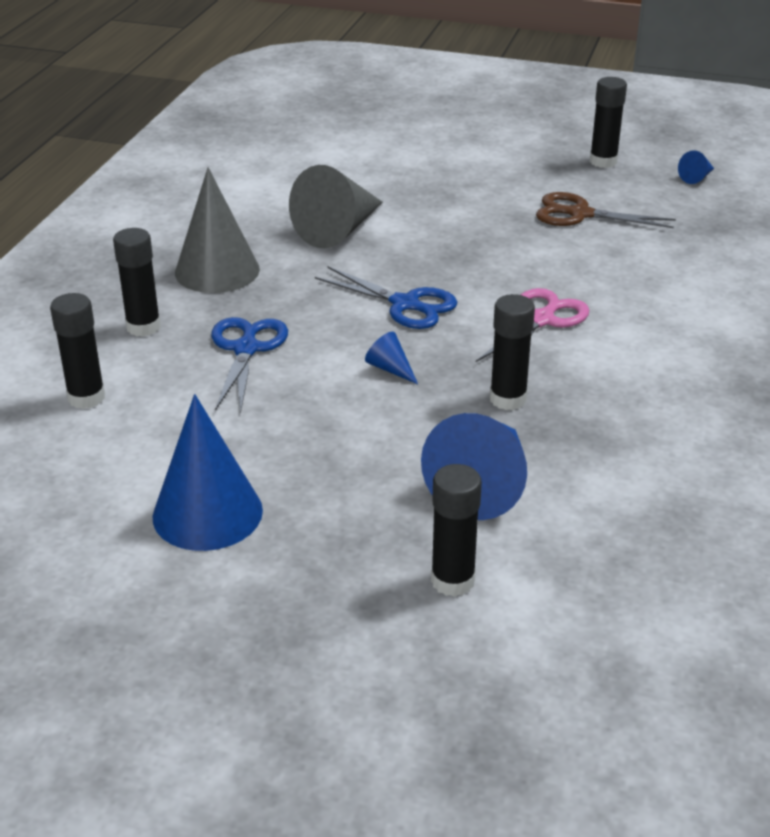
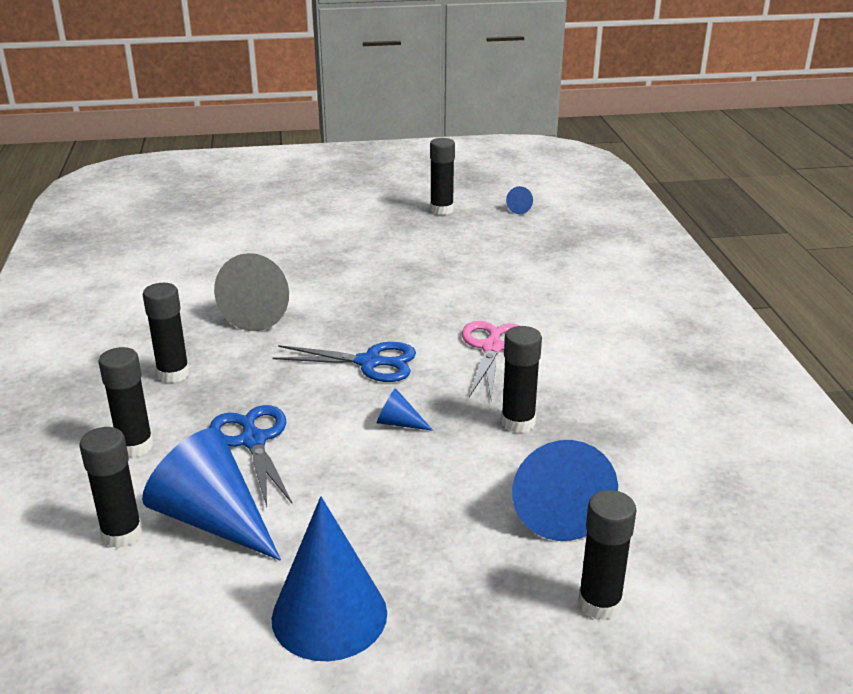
camera: 25 degrees left, 5 degrees down
(166, 407) = (213, 519): none -> blue cone
(217, 271) = (173, 374): grey cone -> black glue stick
(580, 214) = (456, 254): brown scissors -> none

